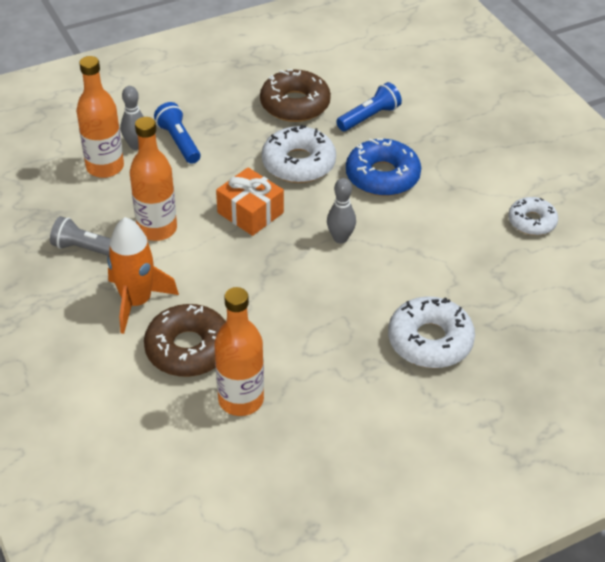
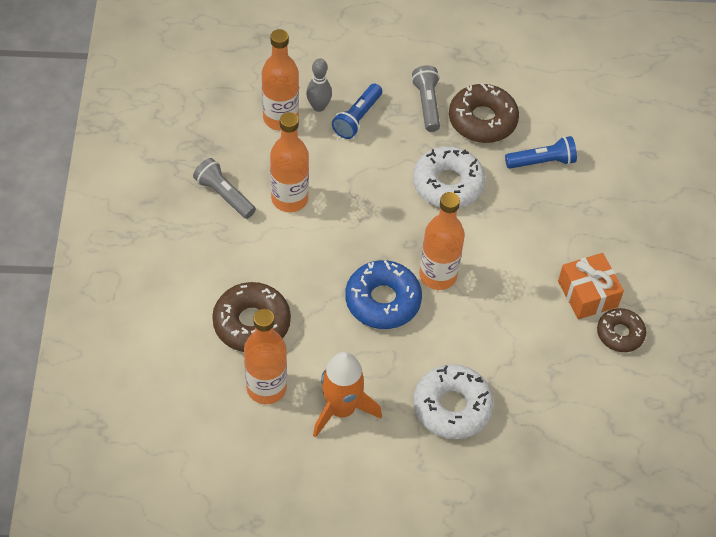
camera: 25 degrees right, 10 degrees up
(136, 302) = (235, 261): orange rocket -> orange rocket (341, 409)
(179, 142) = (357, 118): blue flashlight -> blue flashlight turned 150 degrees counterclockwise
(237, 109) = (427, 104): none -> grey flashlight
(250, 213) = (376, 216): orange gift -> orange gift (587, 294)
(340, 238) = (438, 275): grey bowling pin -> orange bottle
(382, 176) = (514, 229): blue donut -> blue donut (383, 301)
(532, 221) = (620, 334): white donut -> brown donut

